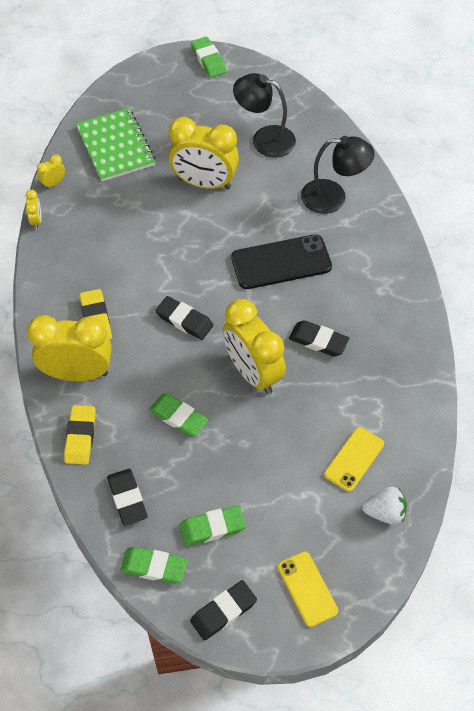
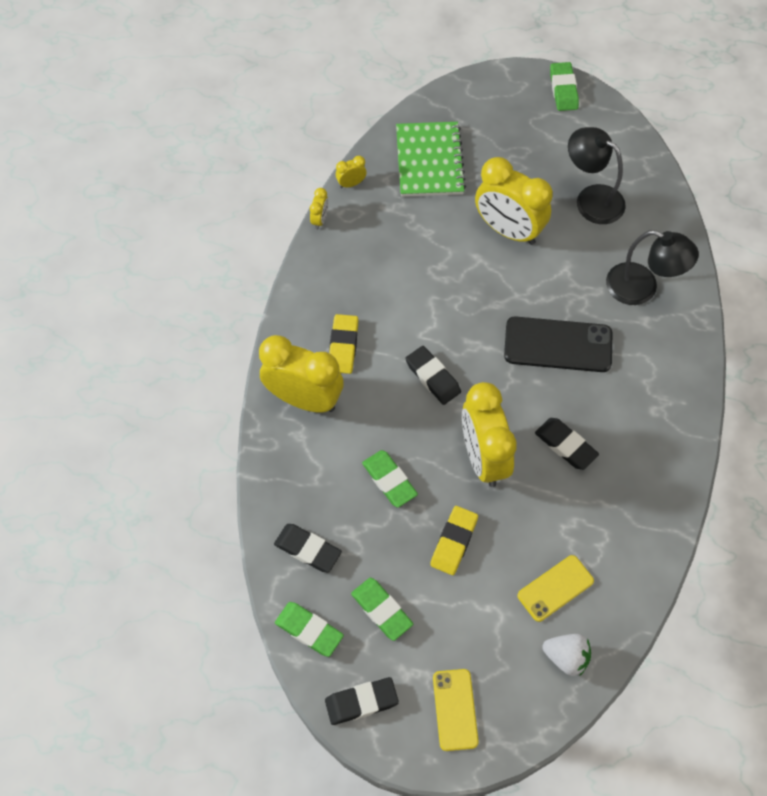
camera: 20 degrees right, 5 degrees up
(80, 437) = (284, 468): yellow eraser -> yellow eraser (454, 542)
(127, 498) = (308, 549): black eraser -> black eraser turned 60 degrees counterclockwise
(212, 527) = (381, 610): green eraser -> green eraser turned 45 degrees clockwise

